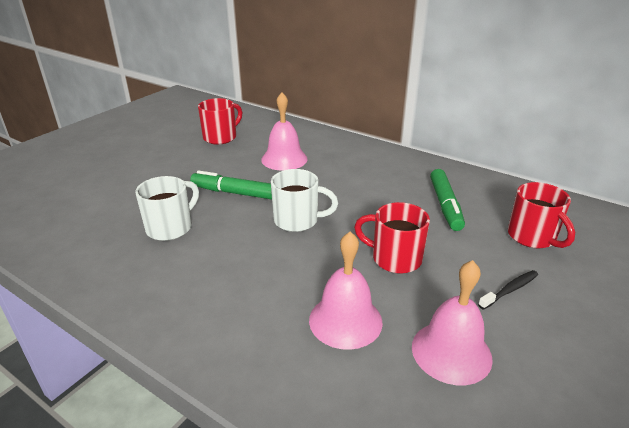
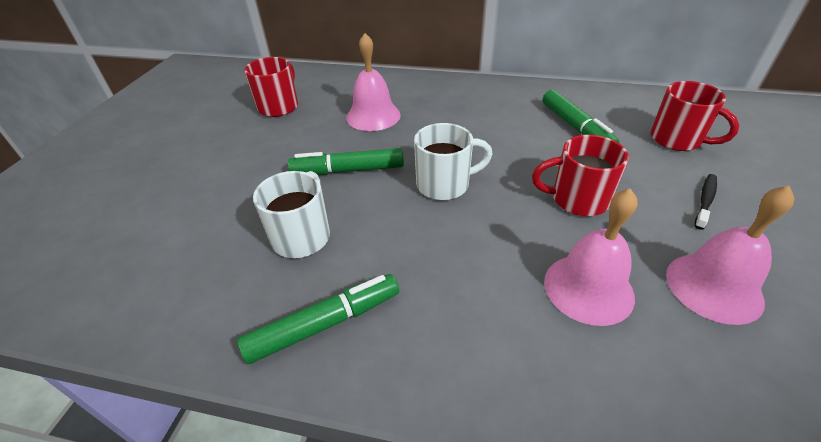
camera: 20 degrees left, 10 degrees up
(144, 284) = (325, 324): none -> green marker

